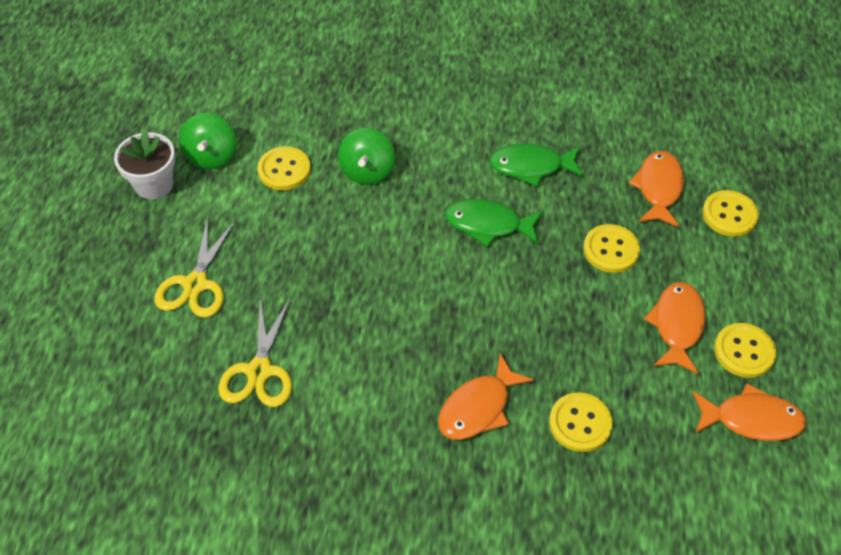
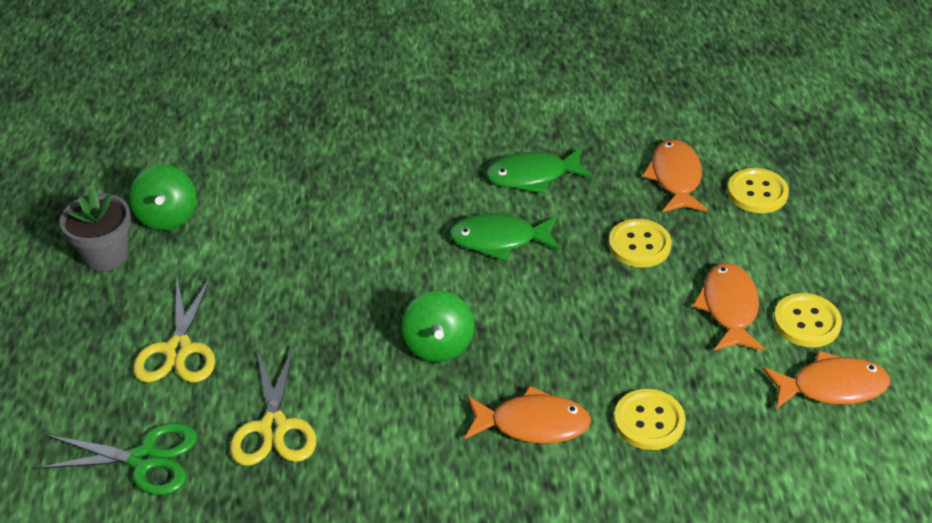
camera: 10 degrees left, 10 degrees down
(148, 381) = (145, 459): none -> green scissors
(154, 184) = (106, 255): white flower pot -> grey flower pot
(284, 170) = (255, 218): yellow button -> none
(367, 171) = (351, 206): green spinning top -> green spinning top (438, 345)
(478, 407) = (532, 424): orange fish -> orange fish turned 120 degrees counterclockwise

